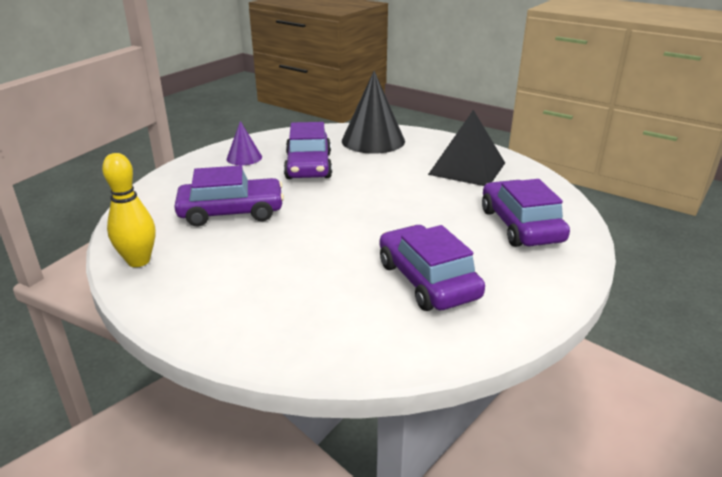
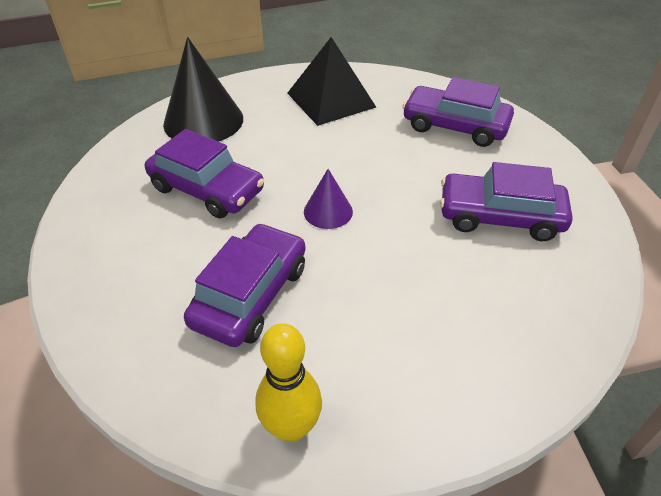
camera: 55 degrees left, 15 degrees up
(244, 158) = (119, 230): purple cone -> purple cone (328, 211)

